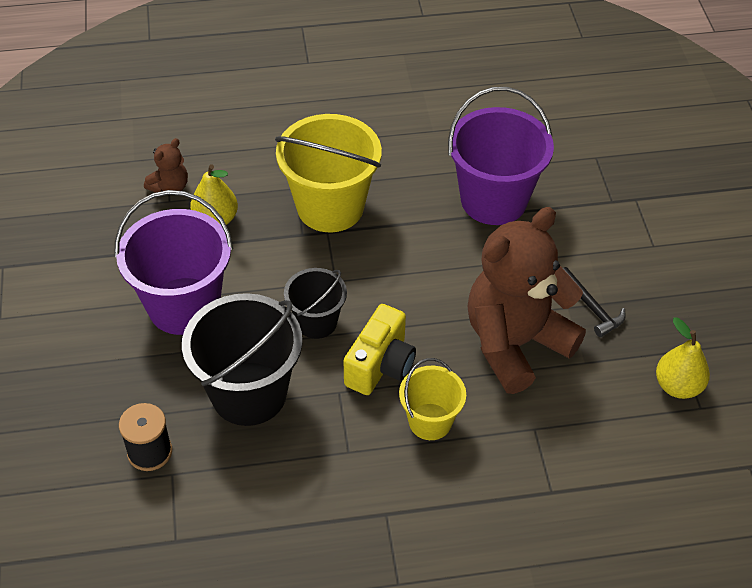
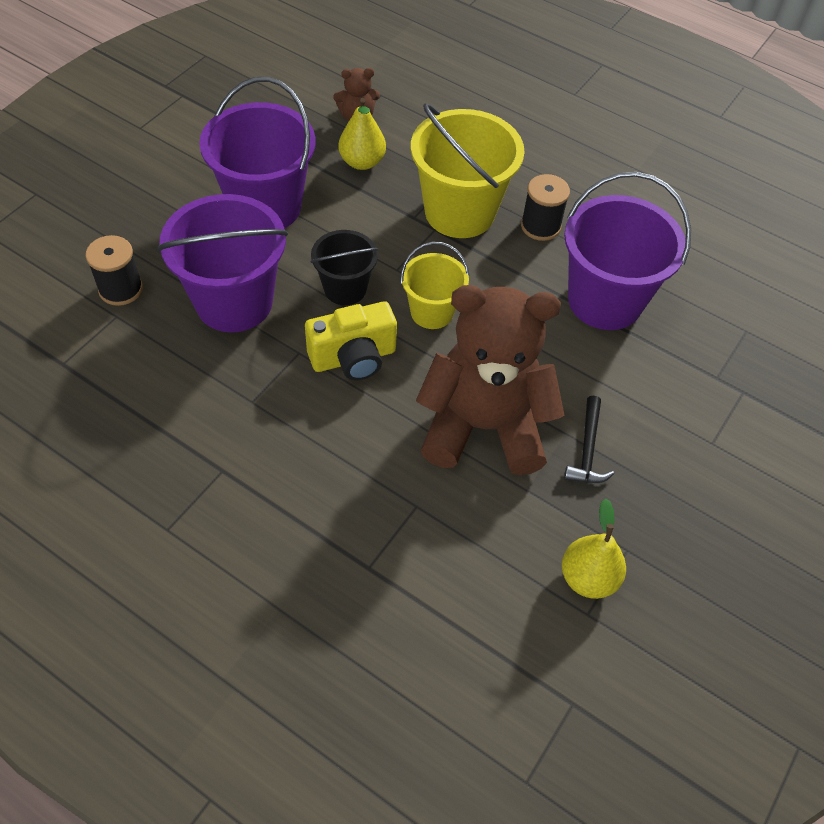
camera: 40 degrees right, 5 degrees up
(249, 393) = (234, 302): black bucket -> purple bucket
(395, 177) = (540, 226): none -> black spool
(430, 421) = (339, 430): yellow bucket -> yellow bucket (432, 312)

